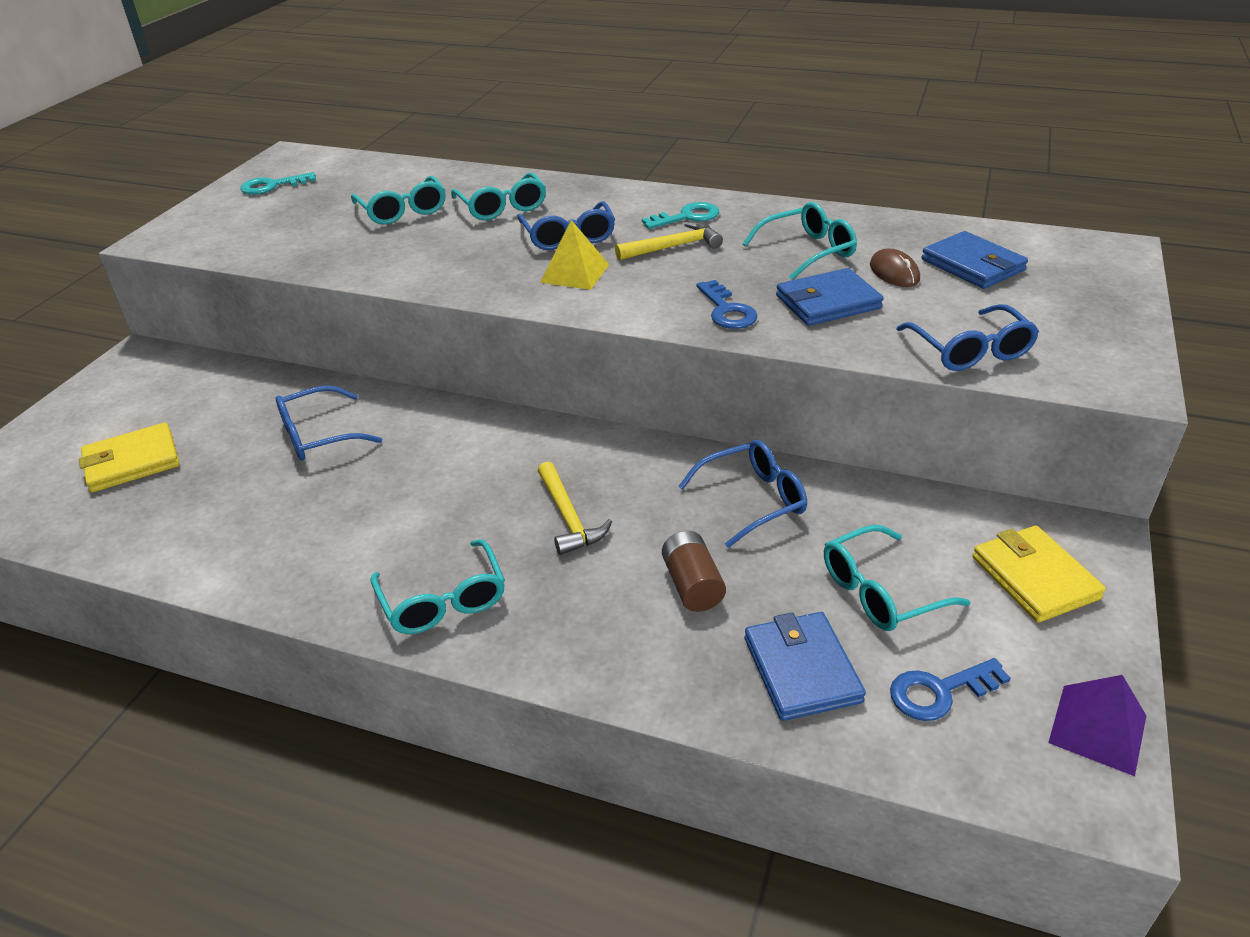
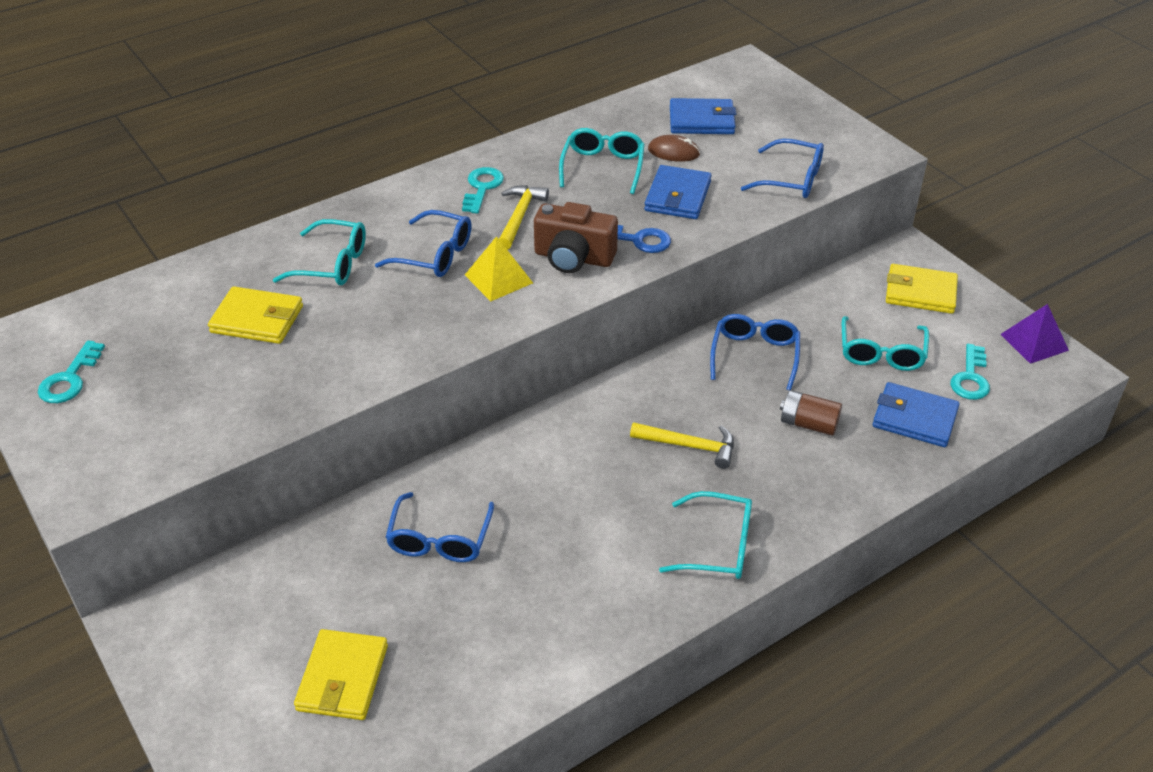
camera: 55 degrees left, 5 degrees up
(403, 211) = (257, 319): turquoise glasses -> yellow wallet
(652, 292) = (573, 258): none -> brown camera
(939, 692) = (970, 378): blue key -> turquoise key

